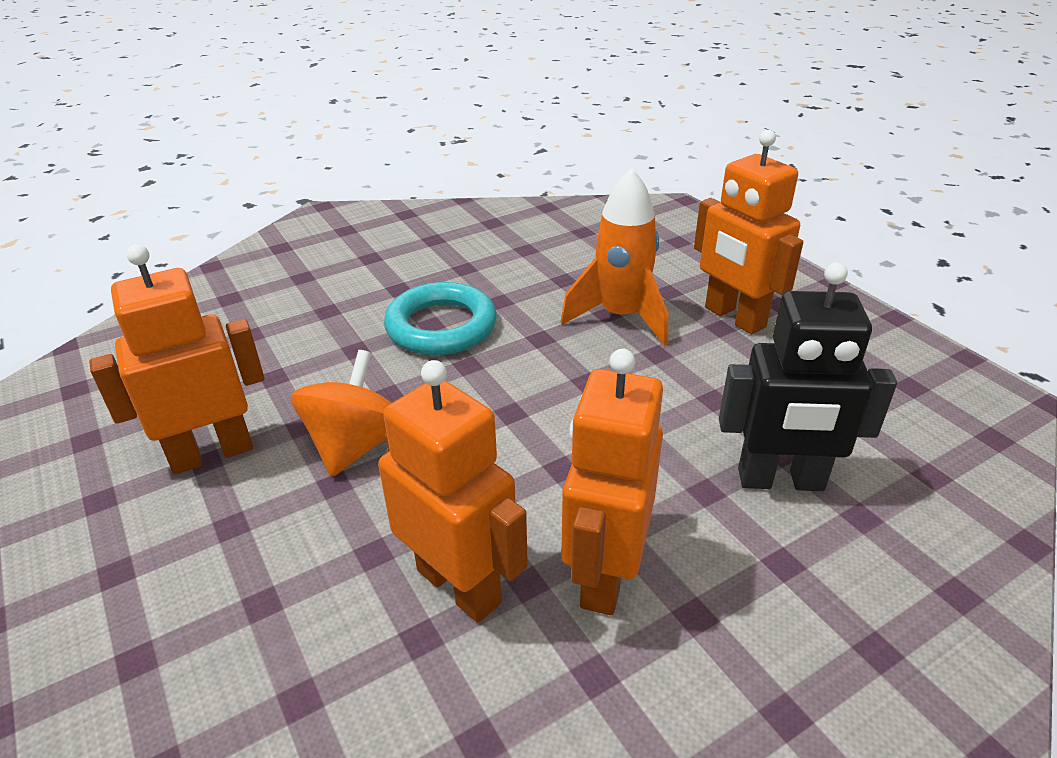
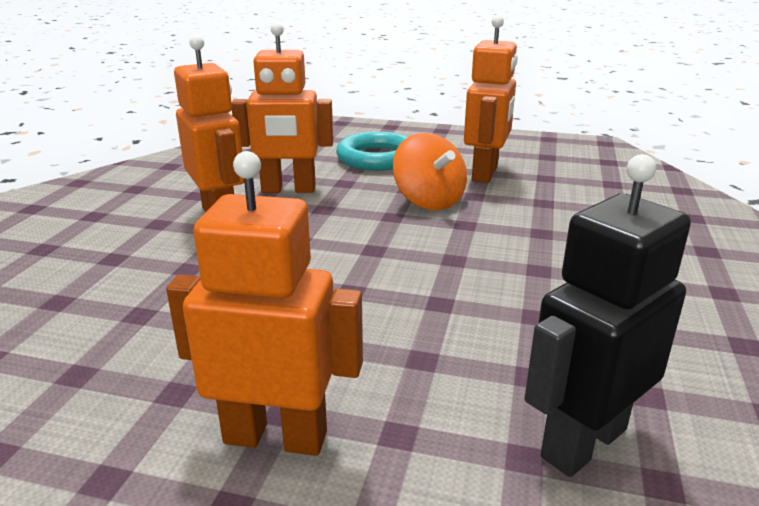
camera: 135 degrees right, 10 degrees down
(441, 326) = (527, 271): turquoise ring -> turquoise ring (377, 158)
(620, 317) = (402, 361): orange rocket -> none
(780, 481) = (132, 295): black robot -> black robot (583, 442)

